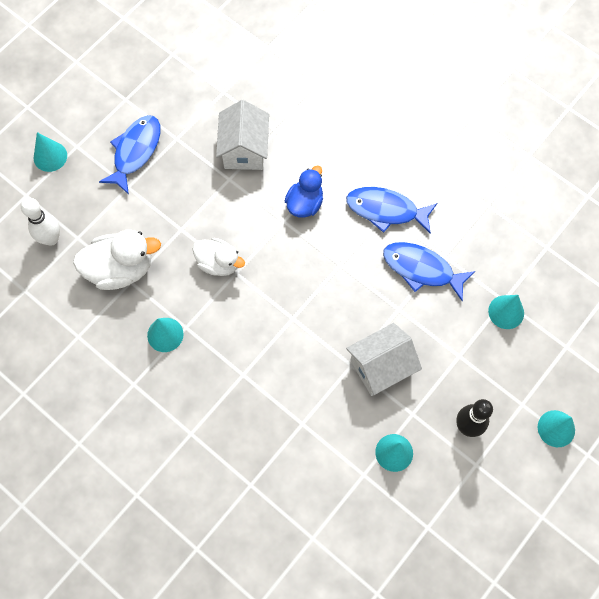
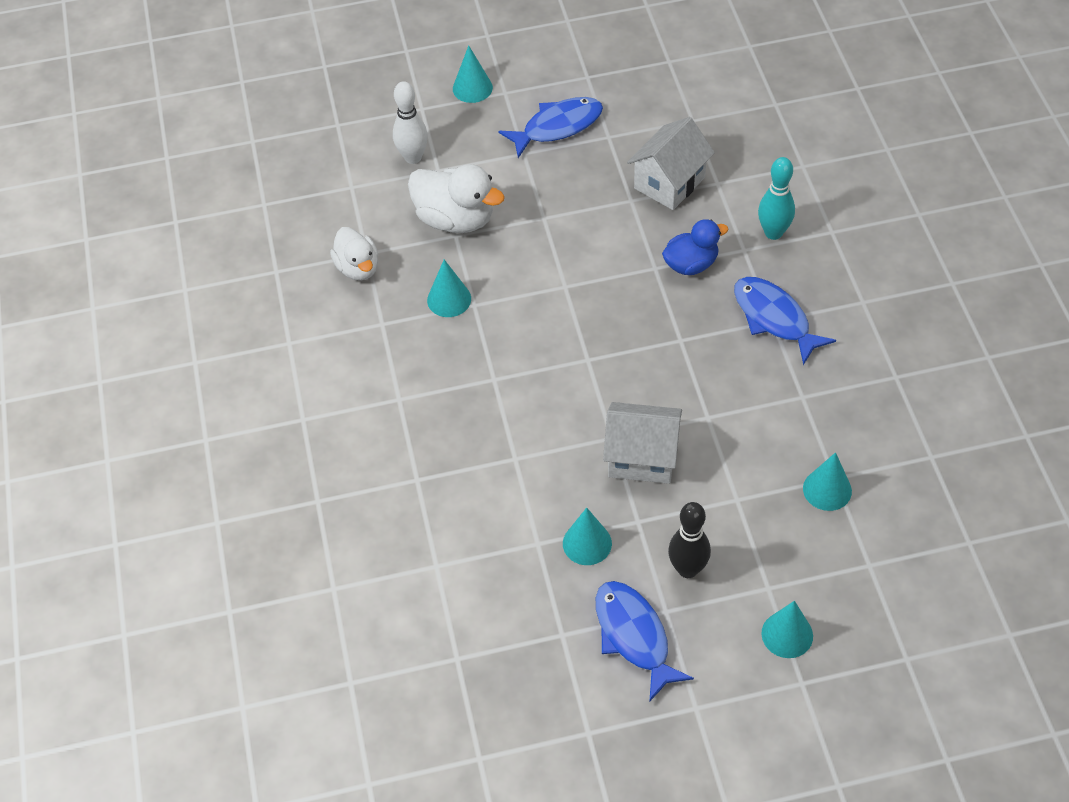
camera: 40 degrees right, 15 degrees down
(218, 263) = (555, 268): white duck -> white duck (358, 268)
(339, 146) = (773, 233): none -> turquoise bowling pin
(421, 269) = (766, 395): blue fish -> blue fish (634, 636)

